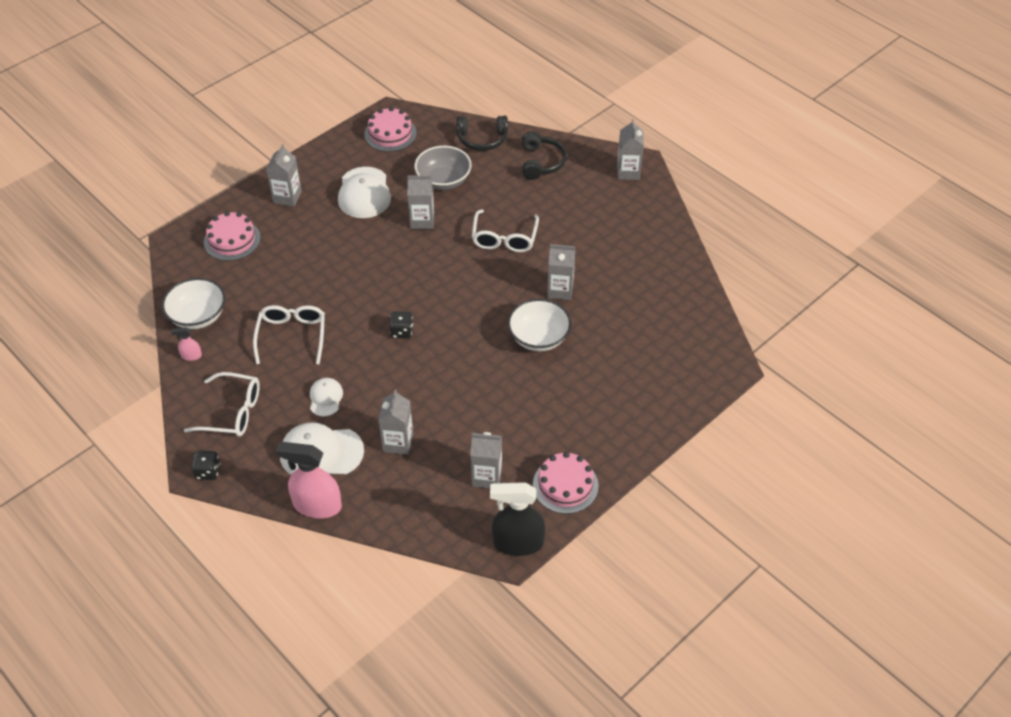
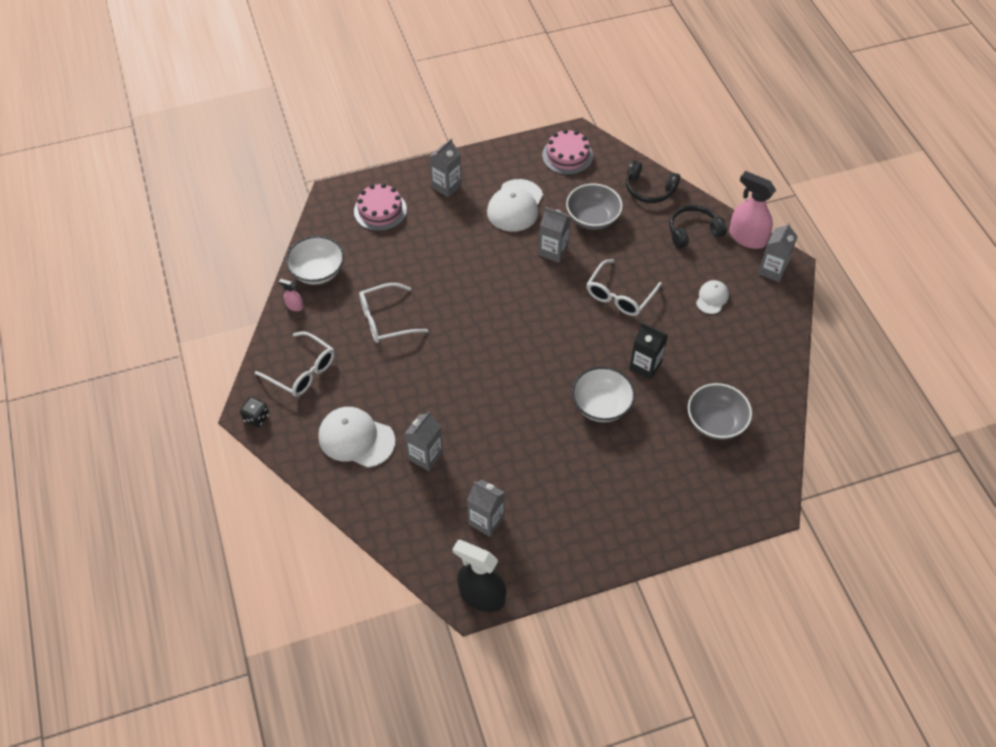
camera: 25 degrees right, 5 degrees up
(292, 336) = (385, 320): white glasses -> white glasses turned 135 degrees counterclockwise
(317, 505) = (329, 486): pink spray bottle -> pink spray bottle (747, 237)
(325, 398) = (385, 389): white cap -> white cap (712, 298)
(401, 332) = (481, 352): black dice -> none
(541, 162) = (693, 231): black headphones -> black headphones turned 135 degrees counterclockwise
(560, 290) = (645, 366): grey carton -> black carton
(565, 485) = (552, 559): pink cake -> none
(647, 315) = (715, 422): none -> grey bowl

